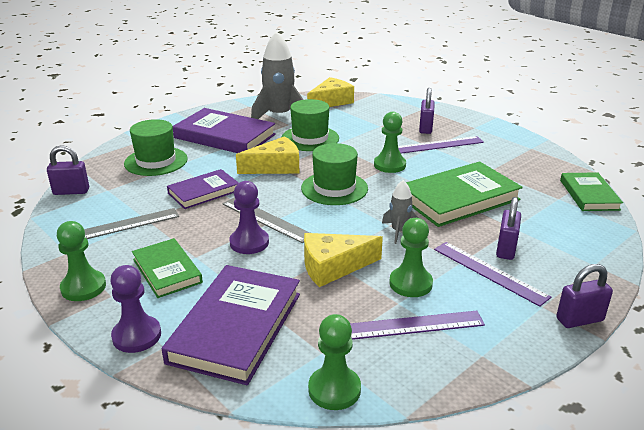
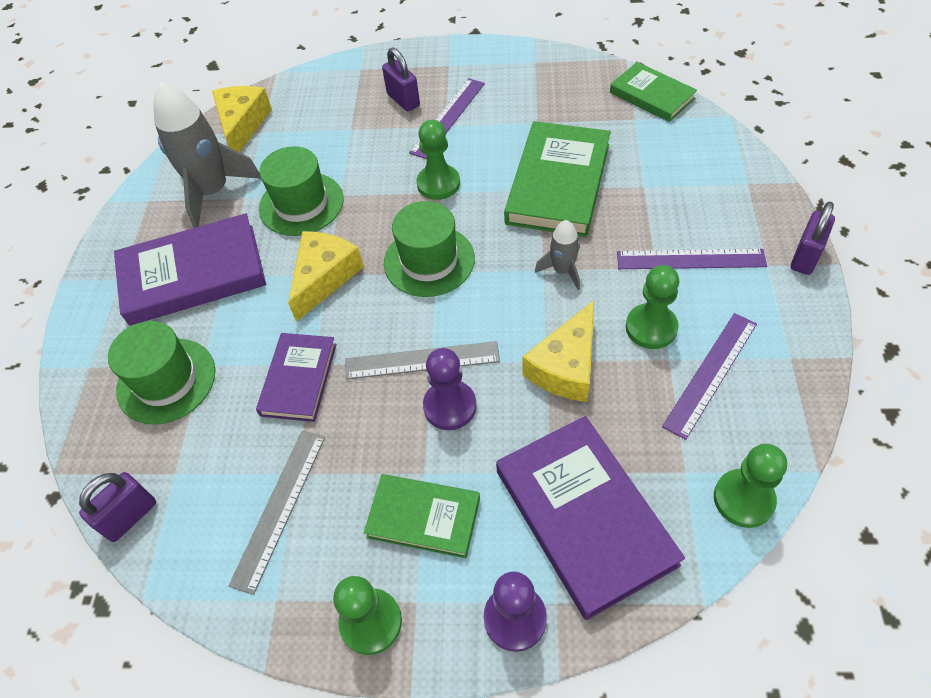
camera: 40 degrees left, 25 degrees up
(506, 249) = (670, 219): purple padlock -> none

